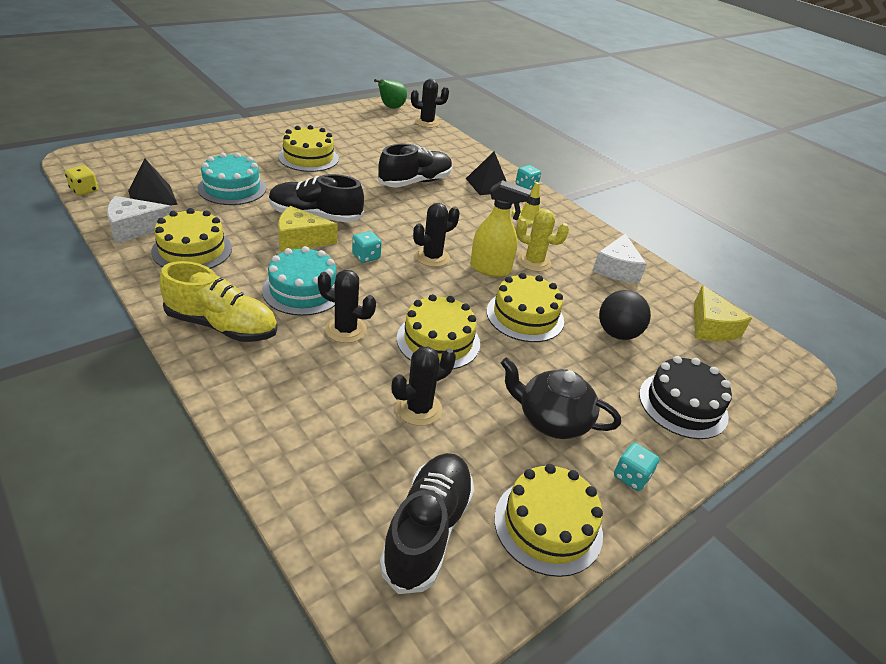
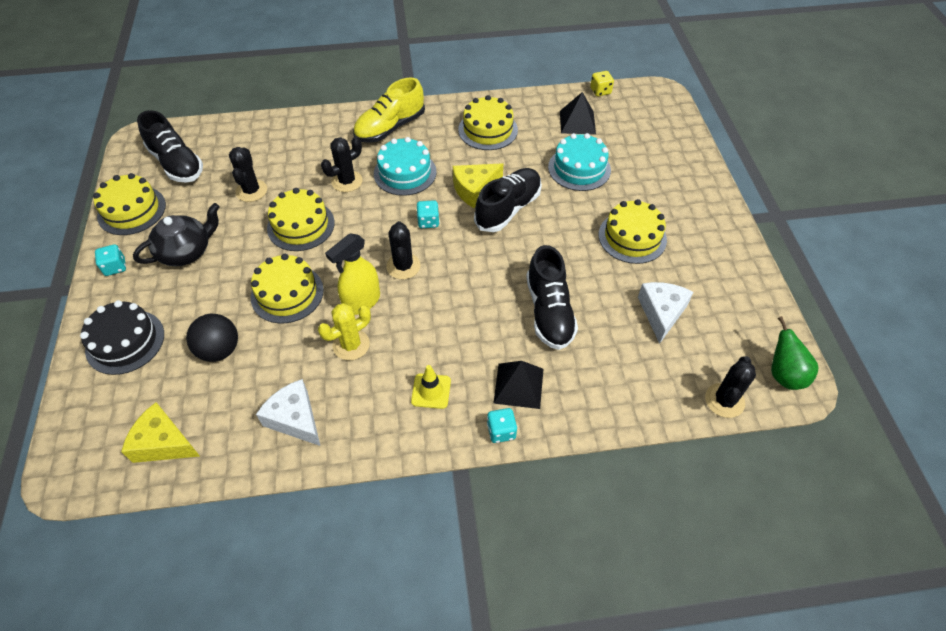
camera: 125 degrees right, 15 degrees up
(134, 228) = (531, 108): white cheese -> white cheese (661, 313)
(300, 239) = (474, 189): yellow cheese -> yellow cheese turned 150 degrees counterclockwise

